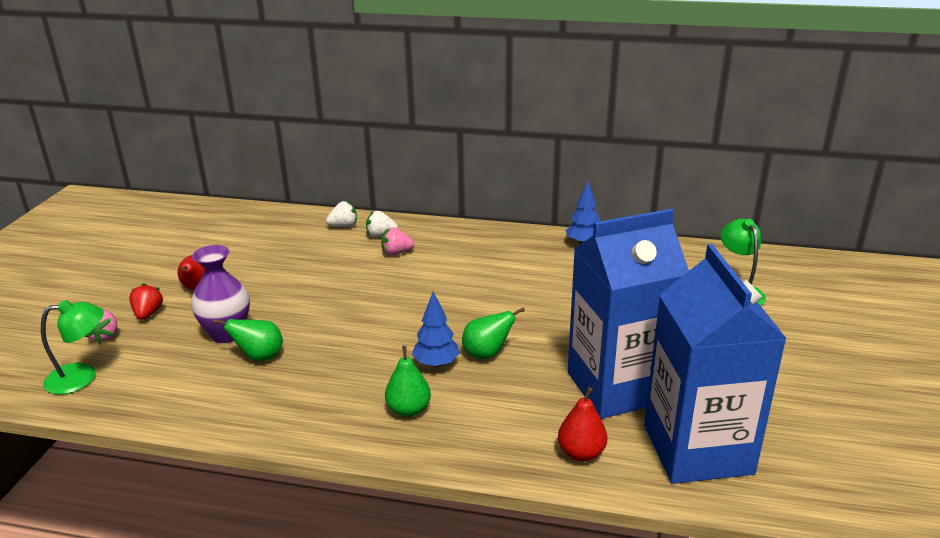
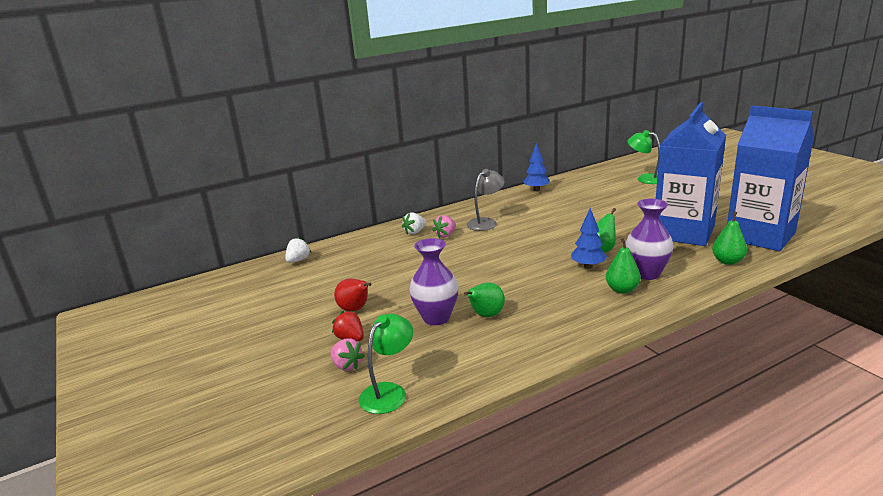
camera: 40 degrees left, 5 degrees down
(344, 226) = (378, 238): white strawberry -> white strawberry (298, 260)
(456, 257) = (486, 222): none -> grey lamp
(469, 409) = (647, 273): none -> purple vase
(581, 453) = (727, 261): red pear -> green pear

